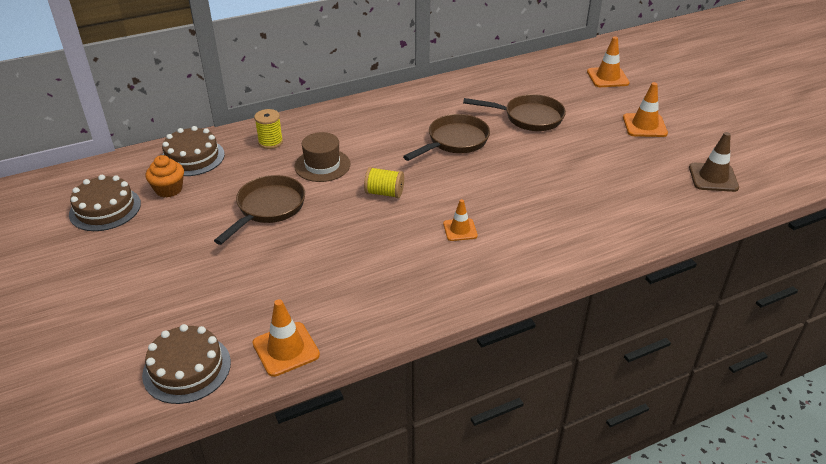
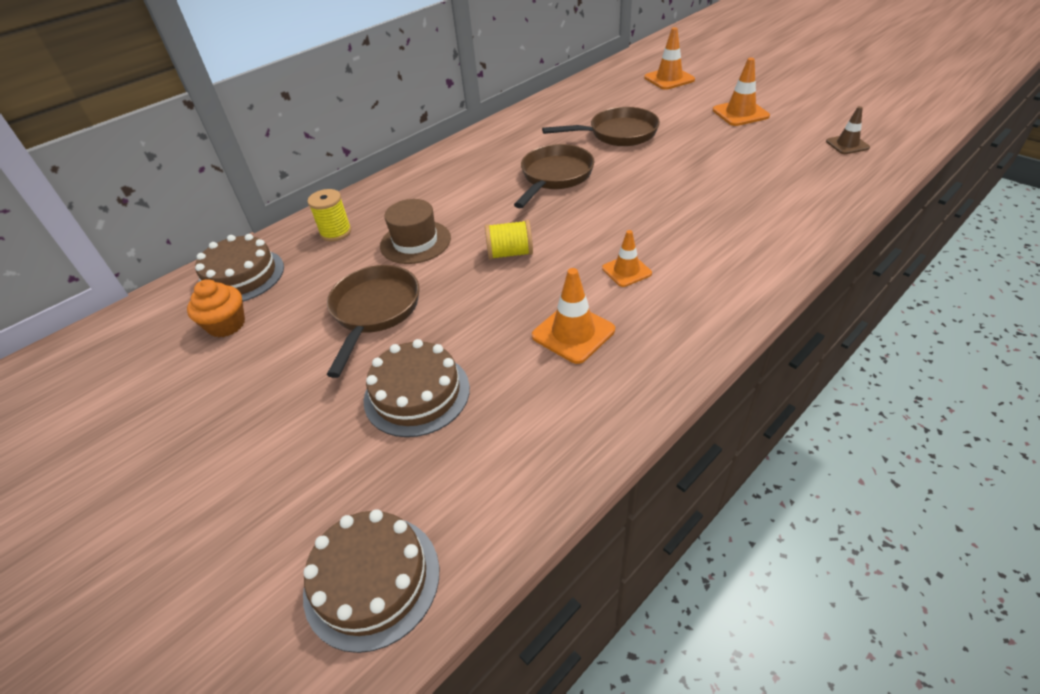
camera: 15 degrees left, 5 degrees up
(105, 209) = (144, 376): brown cake -> brown cake (417, 393)
(286, 349) = (502, 498): orange traffic cone -> orange traffic cone (573, 333)
(713, 177) = (847, 145): brown traffic cone -> brown traffic cone, size x0.66

